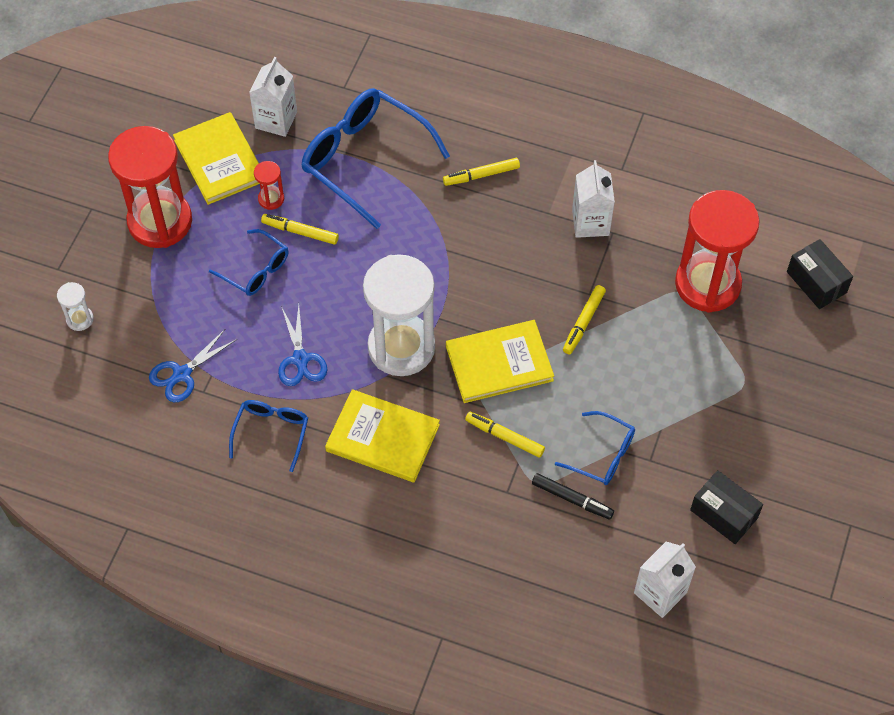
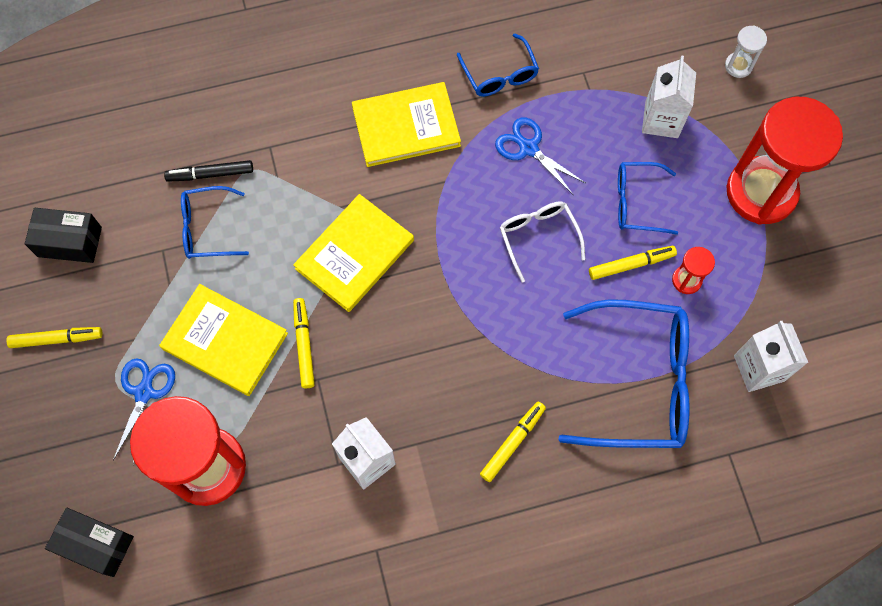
camera: 145 degrees right, 10 degrees up
(182, 374) = (613, 75): blue scissors -> blue scissors (144, 392)
(220, 160) = (768, 288): yellow book -> yellow book (225, 341)
(350, 291) = (538, 237): none -> white glasses
(401, 347) = (451, 214): white hourglass -> none
(504, 437) = (303, 191): yellow marker -> yellow marker (56, 339)
(660, 592) = (90, 143): white carton -> white carton (661, 120)

